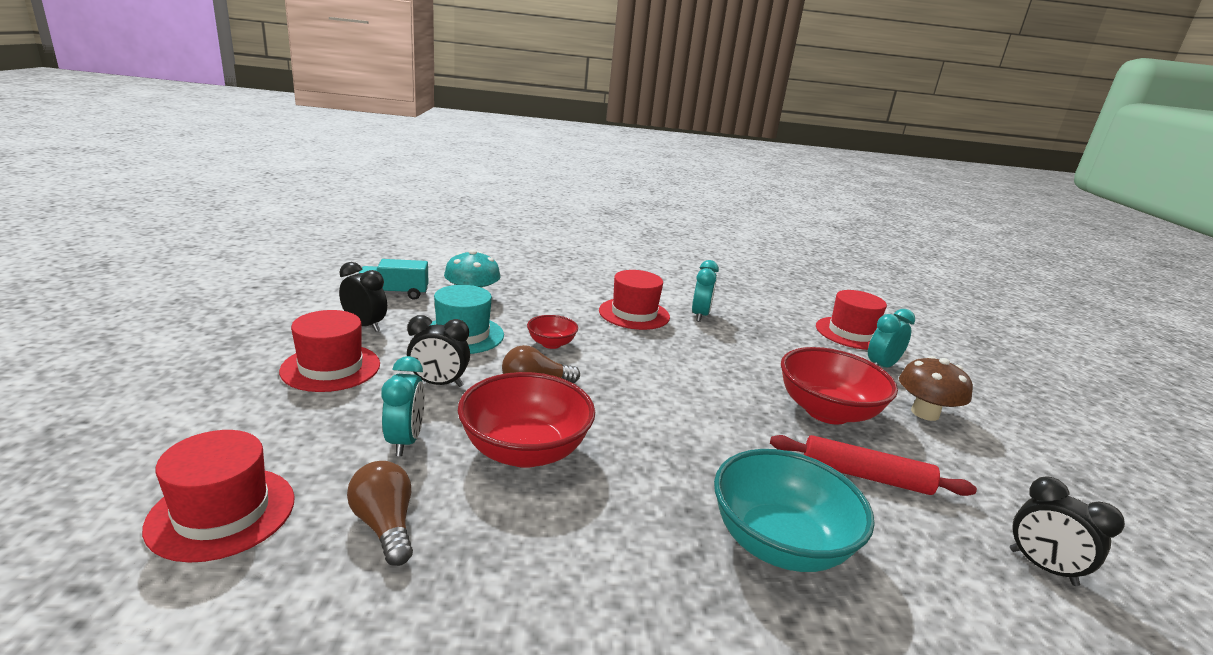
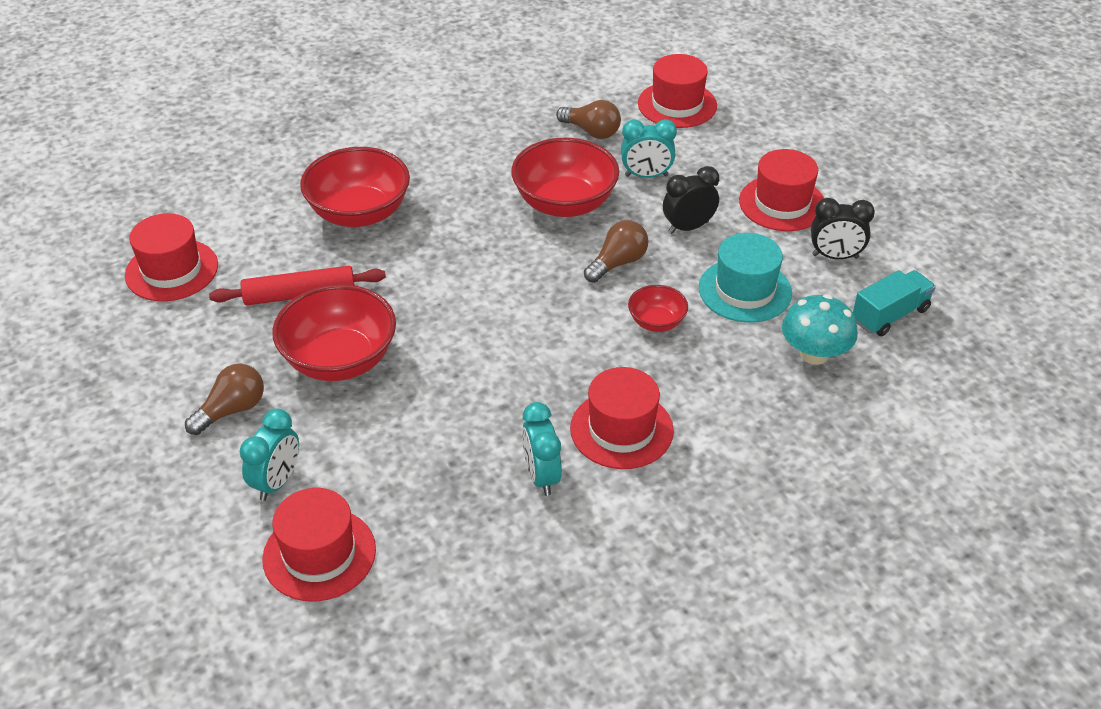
camera: 155 degrees right, 20 degrees up
(405, 441) = (646, 176): turquoise clock -> turquoise clock turned 60 degrees counterclockwise
(779, 543) = (359, 213): turquoise bowl -> red bowl
(925, 413) = (232, 410): brown mushroom -> brown light bulb
(1042, 567) = (172, 270): black clock -> red hat

